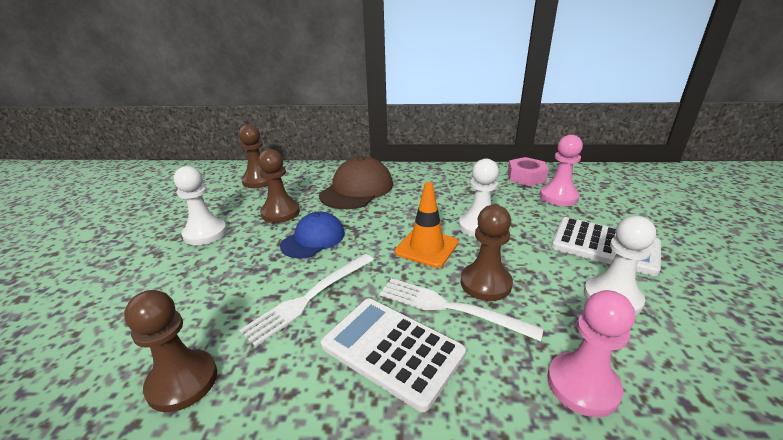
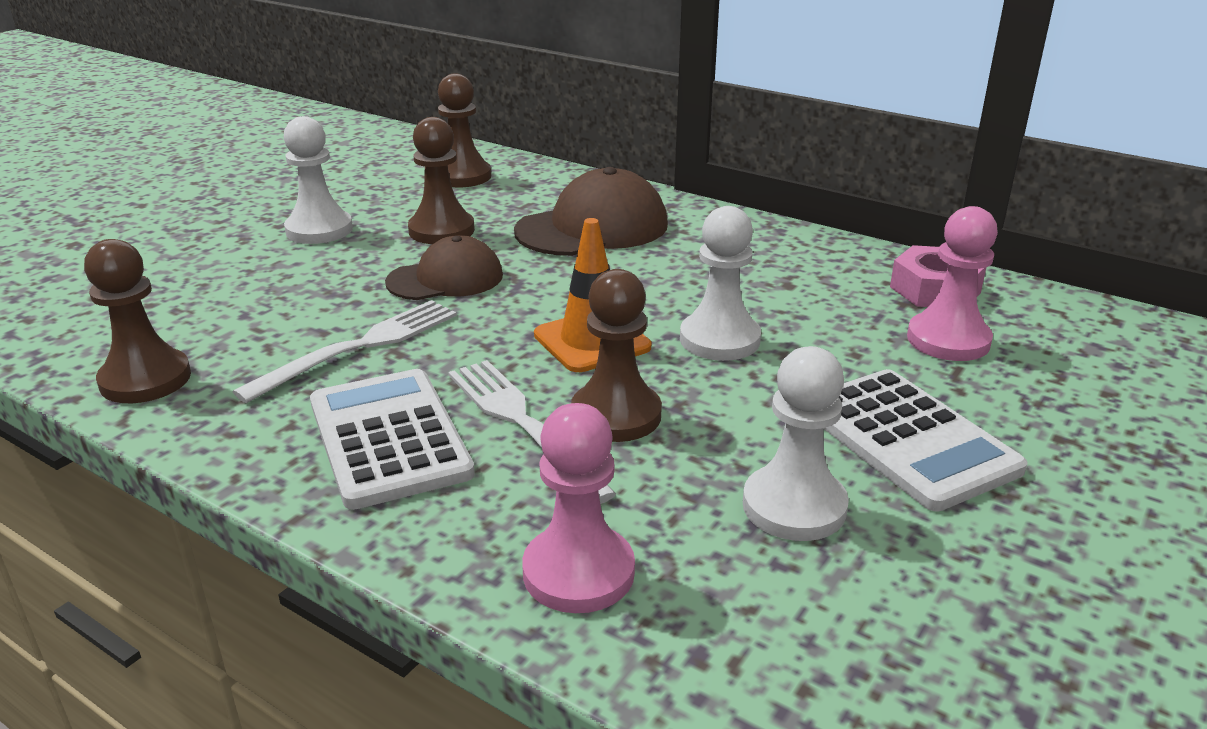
camera: 30 degrees right, 0 degrees up
(309, 298) = (359, 347): white fork -> white fork turned 150 degrees clockwise
(313, 239) = (445, 279): blue cap -> brown cap

